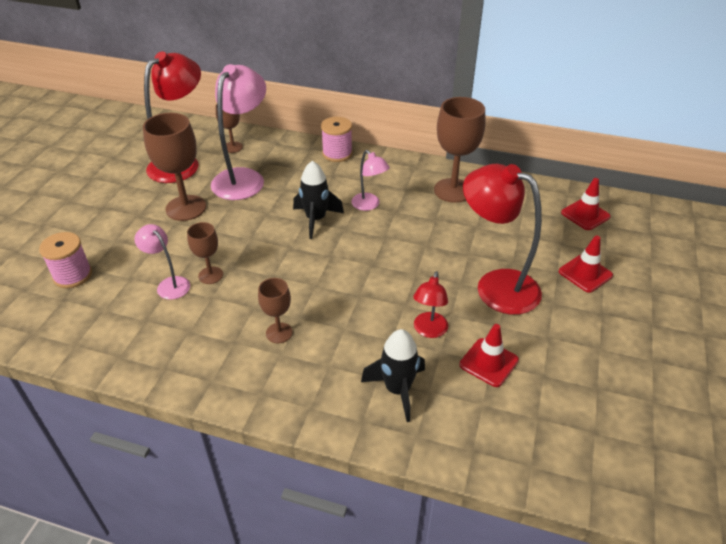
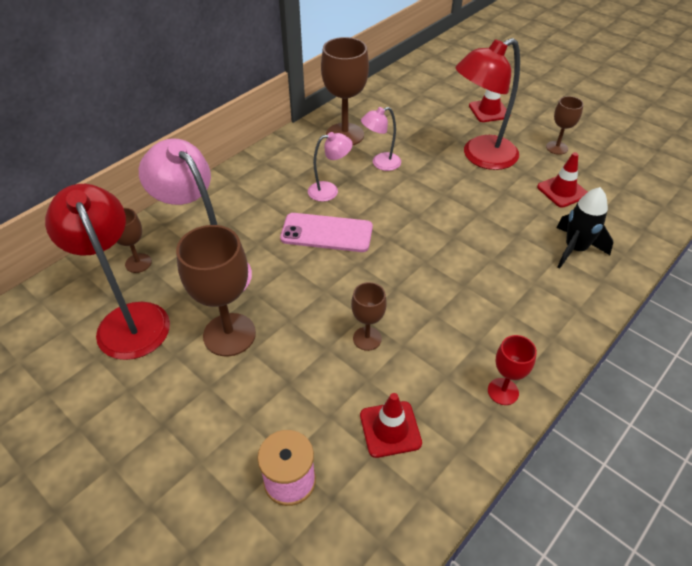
camera: 65 degrees left, 5 degrees up
(169, 284) = (362, 379): pink lamp -> pink lamp (380, 163)
(185, 370) = (503, 391): none -> red goblet
(279, 333) = (479, 305): brown goblet -> brown goblet (557, 148)
(316, 219) = (326, 233): black rocket -> pink phone
(337, 154) = (226, 185): pink spool -> none
(429, 331) = (516, 210): red lamp -> none
(585, 215) = (423, 84): red traffic cone -> red traffic cone (390, 429)

